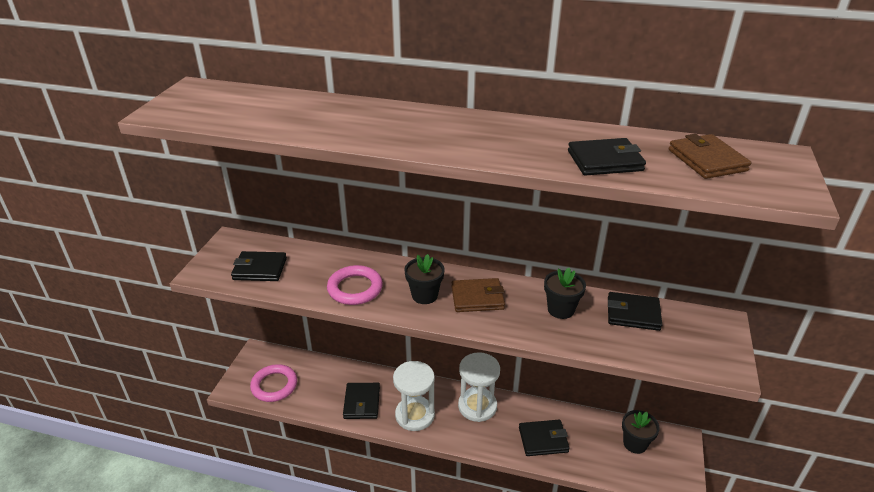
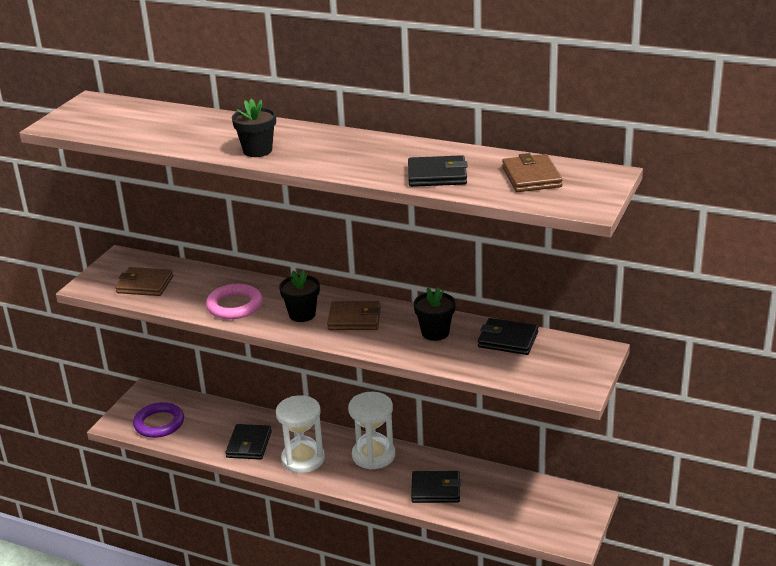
camera: 10 degrees right, 5 degrees down
(260, 269) = (145, 285): black wallet -> brown wallet
(274, 385) = (159, 423): pink ring -> purple ring
(635, 443) = (536, 500): black flower pot -> black flower pot (257, 150)

